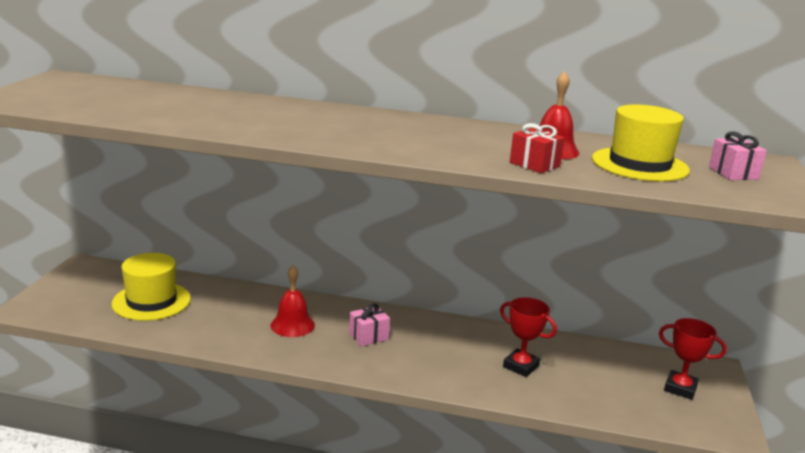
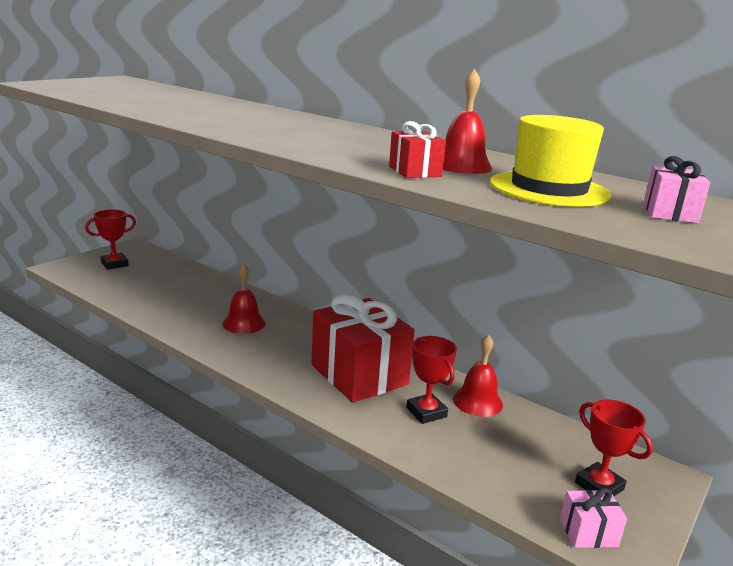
camera: 25 degrees right, 0 degrees up
(86, 291) = (114, 264): none -> red trophy
(151, 301) = (153, 281): yellow hat -> none
(368, 336) = (301, 348): pink gift -> pink gift (588, 532)
(440, 348) = (359, 374): none -> red gift
(549, 346) = (477, 401): none -> red bell

